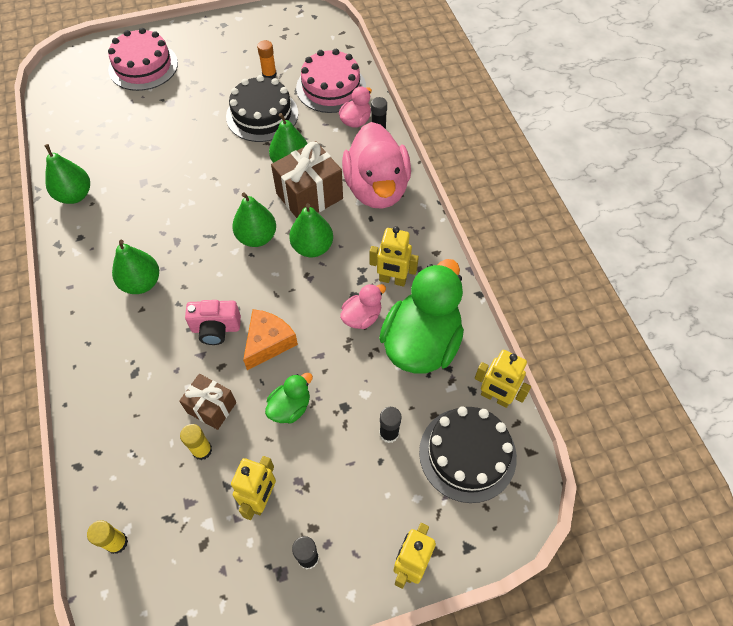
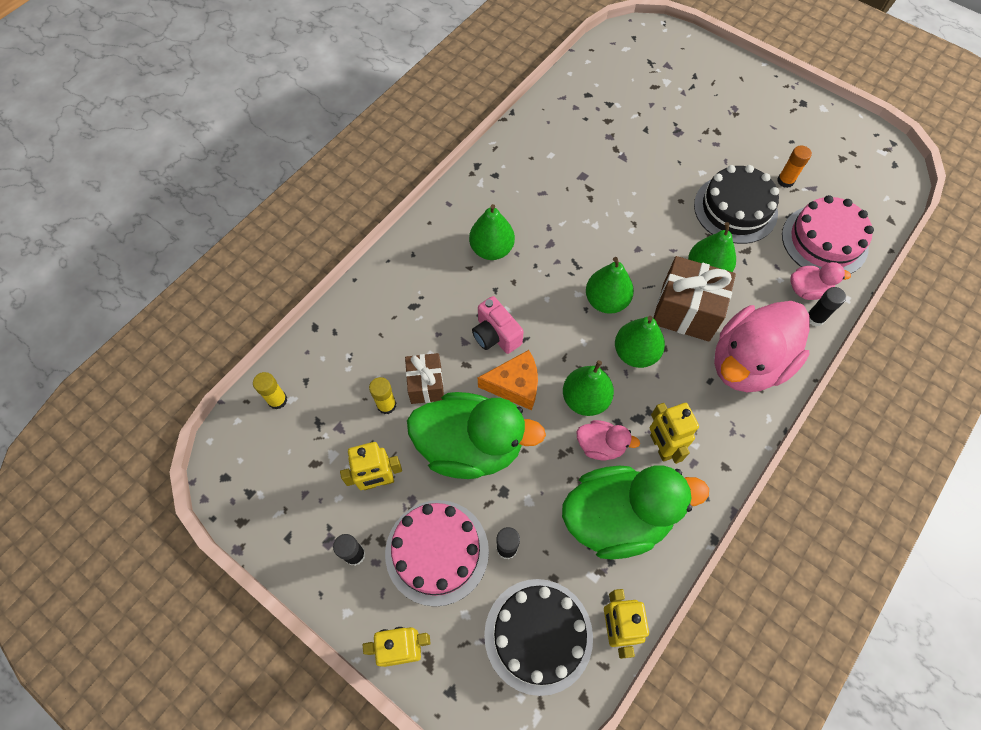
camera: 55 degrees right, 5 degrees up
(75, 195) = (528, 141): green pear -> green pear (585, 399)
(143, 66) = (695, 83): pink cake -> pink cake (437, 551)
(290, 407) = (470, 446): green duck -> green duck, size x2.13

